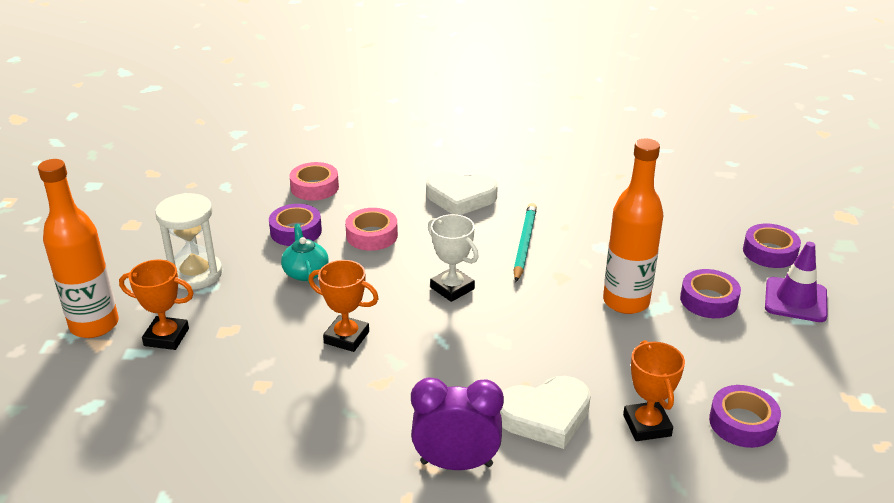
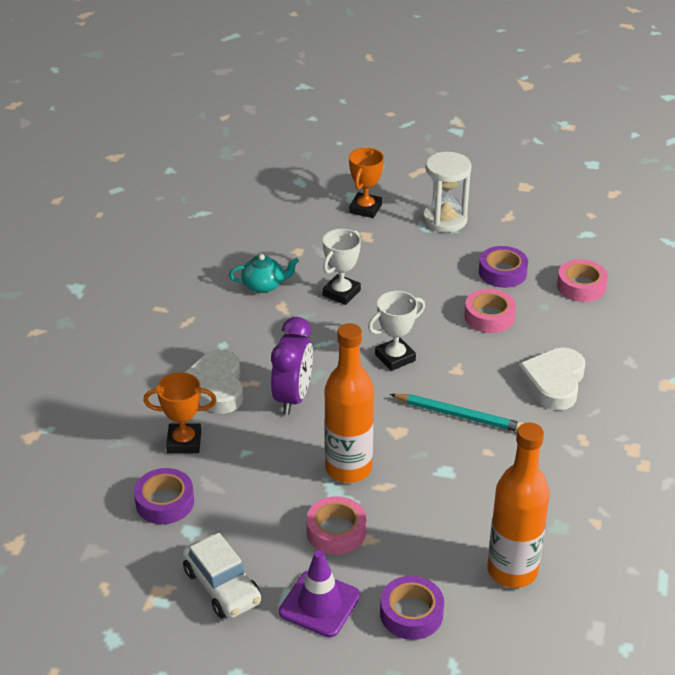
camera: 100 degrees right, 5 degrees up
(94, 325) = (388, 177): orange bottle -> orange bottle (512, 570)
(305, 272) = (436, 276): turquoise teapot -> turquoise teapot (264, 285)
(346, 337) = (341, 293): orange trophy -> white trophy
(456, 464) = (184, 334): purple clock -> purple clock (293, 397)
(708, 300) = (336, 531): purple tape -> pink tape
(820, 361) = (222, 586): none -> white car

